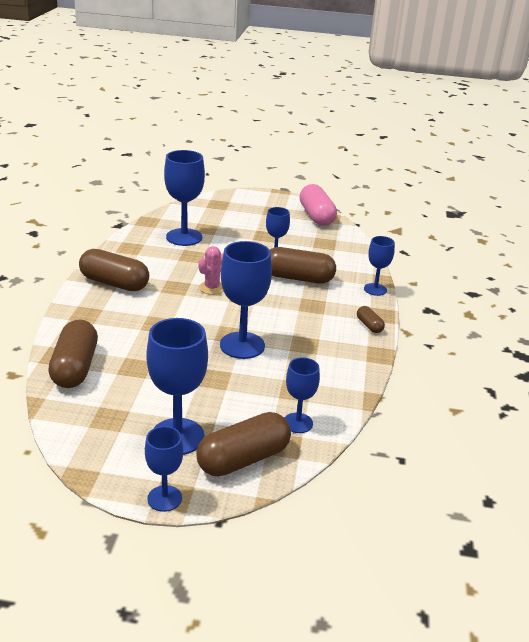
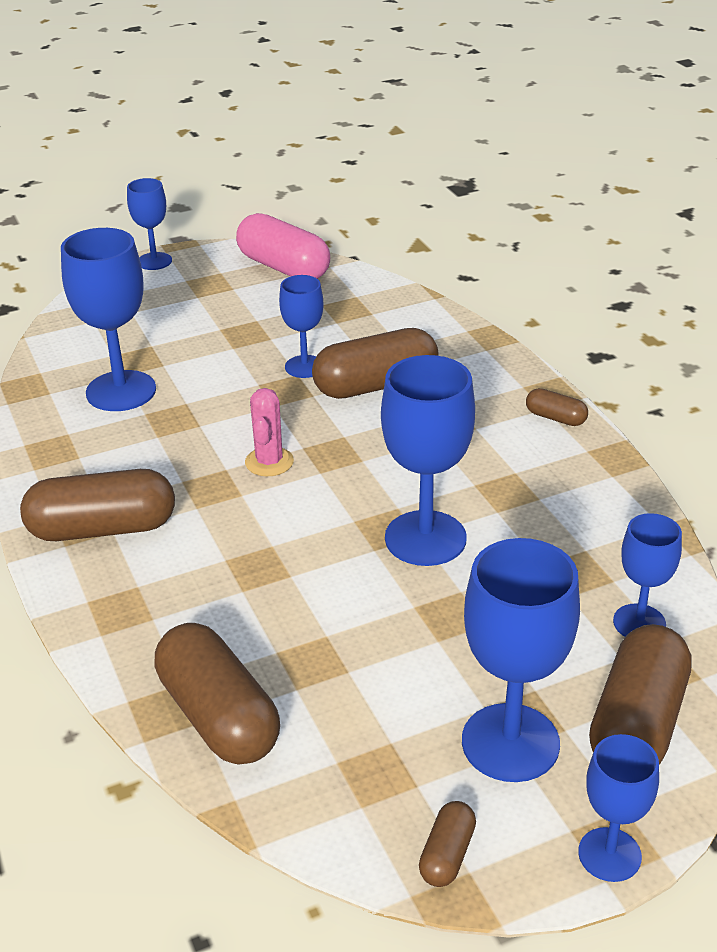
camera: 30 degrees left, 5 degrees up
(99, 460) = (447, 855): none -> brown capsule
(375, 289) = (499, 355): blue goblet -> blue goblet (154, 261)

